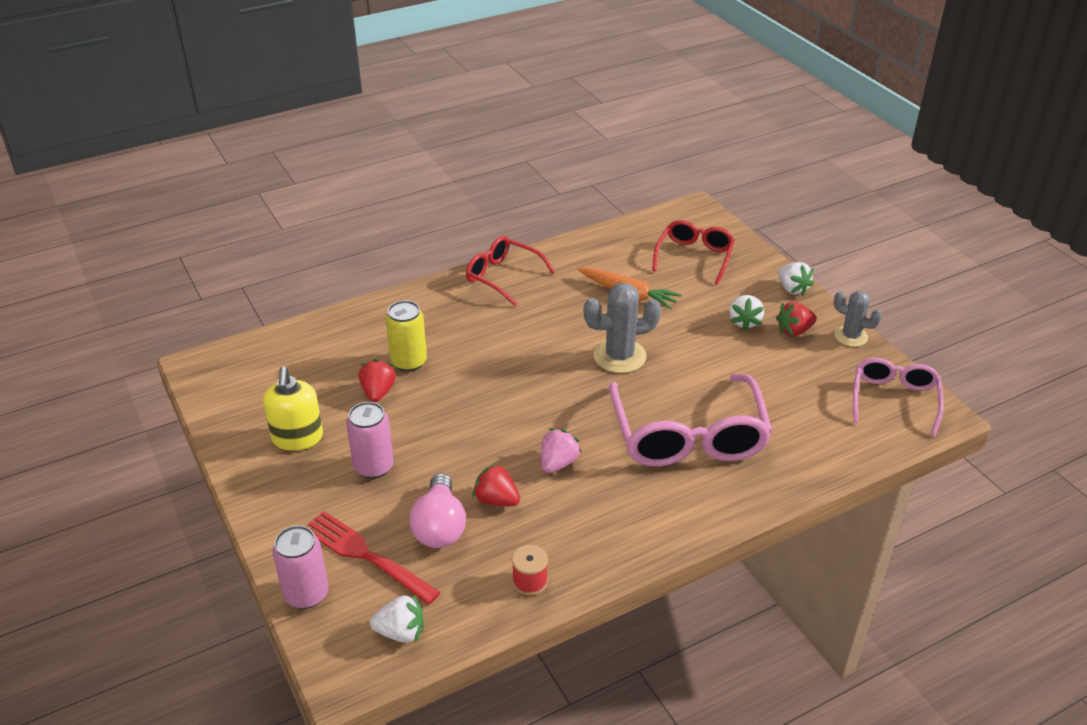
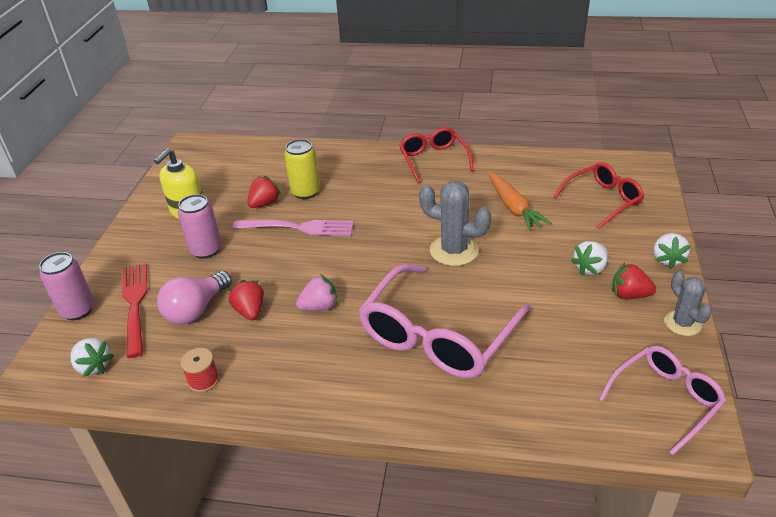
camera: 40 degrees right, 0 degrees up
(445, 401) = (297, 228): none -> pink fork

